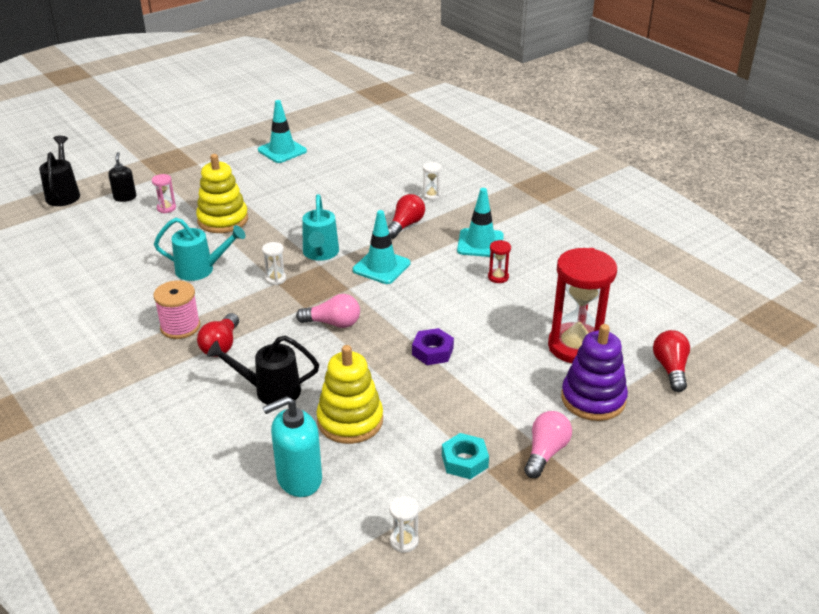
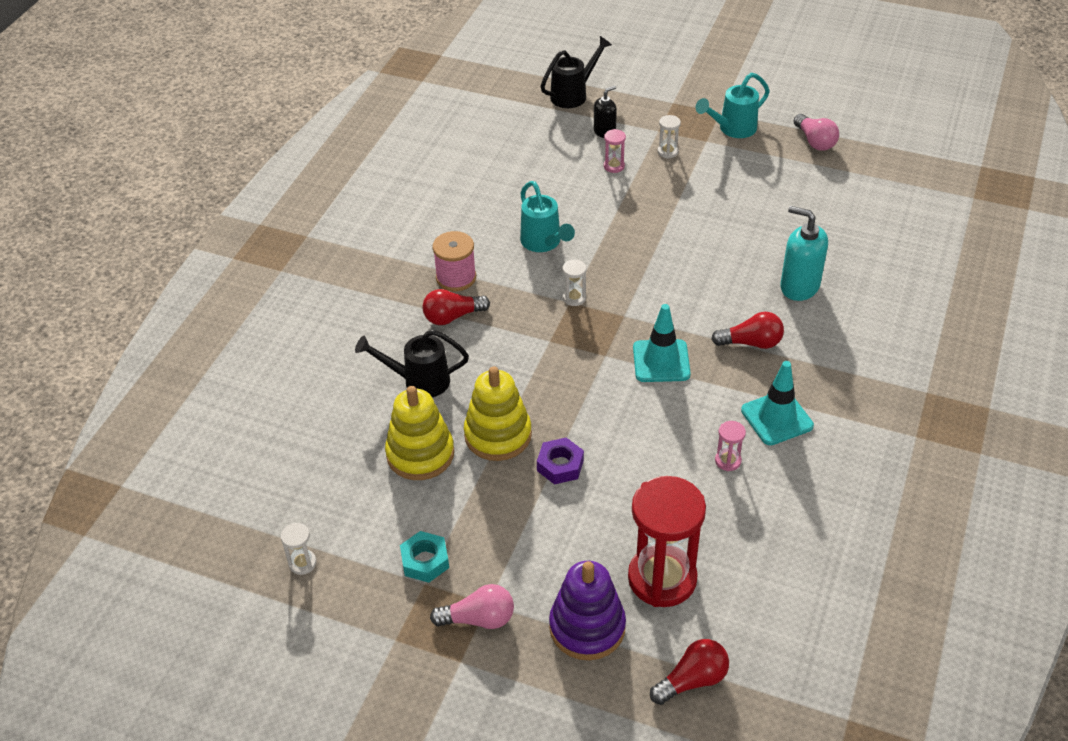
camera: 60 degrees right, 10 degrees up
(223, 220) = (631, 211): yellow stacking toy -> yellow stacking toy (498, 435)
(270, 391) = (419, 381): black watering can -> black watering can turned 60 degrees counterclockwise
(282, 151) = (792, 181): turquoise traffic cone -> none
(299, 479) = (328, 457): turquoise soap dispenser -> turquoise soap dispenser (799, 286)
(320, 254) = (641, 306): turquoise watering can -> turquoise watering can (732, 129)
(333, 323) = (543, 372): pink light bulb -> pink light bulb (815, 141)
(431, 195) = (829, 335): white hourglass -> white hourglass (667, 152)
(498, 277) = (728, 461): red hourglass -> pink hourglass

